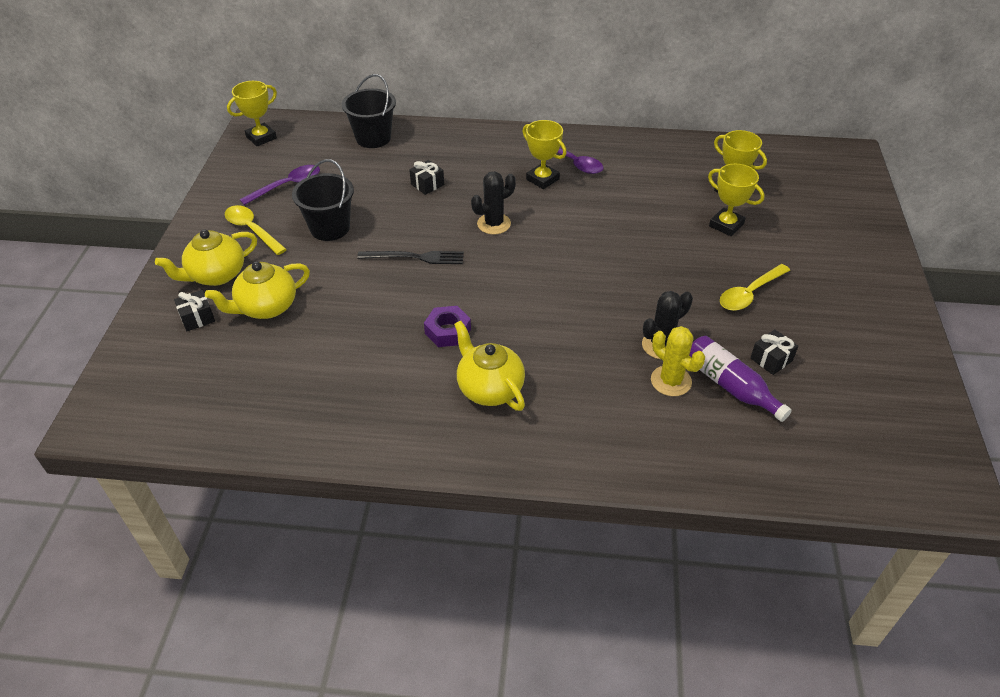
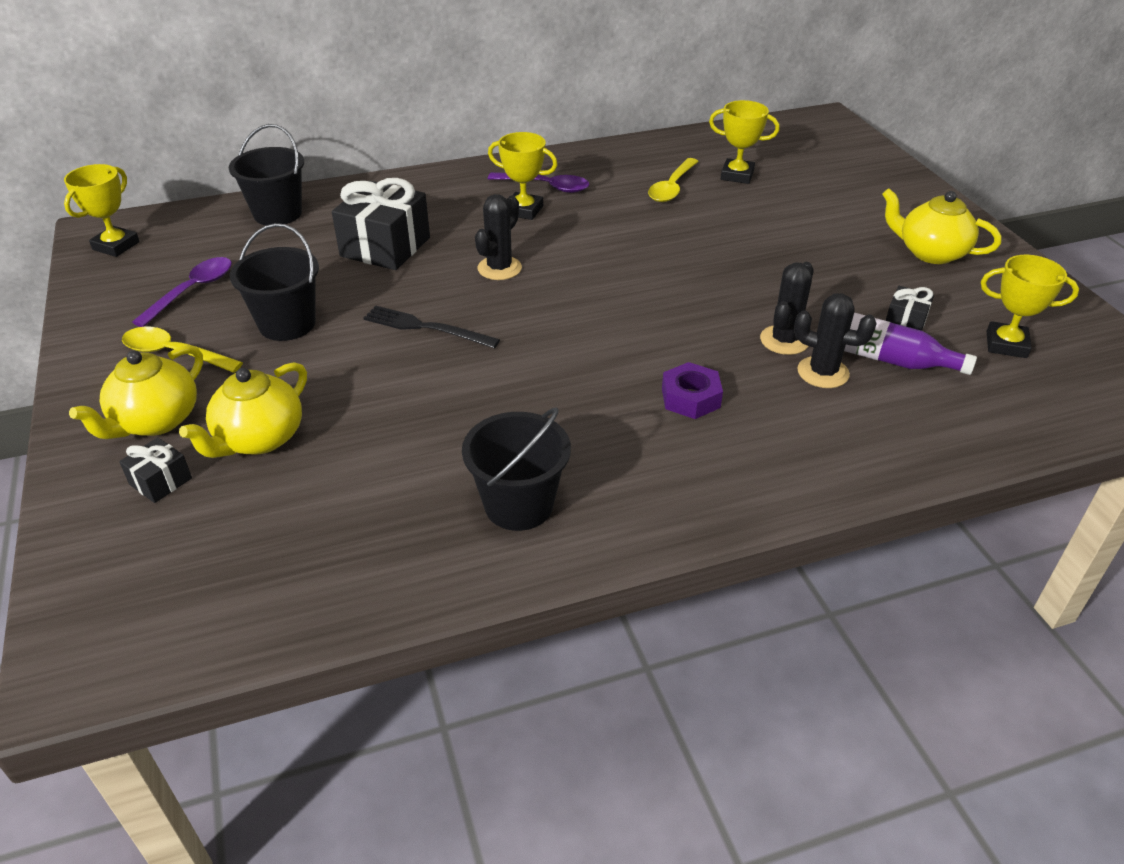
camera: 25 degrees left, 5 degrees down
(391, 408) = (519, 505): none -> black bucket
(415, 257) = (426, 328): black fork -> black fork turned 135 degrees counterclockwise
(427, 184) = (385, 247): black gift -> black gift, size x2.06
(448, 331) = (528, 396): purple nut -> purple nut (690, 398)
(489, 388) = (626, 443): yellow teapot -> yellow teapot (930, 253)
(671, 381) = (823, 372): yellow cactus -> black cactus
(726, 225) = (758, 208): yellow trophy -> yellow trophy (1006, 344)
(749, 293) = (833, 265): yellow spoon -> yellow spoon (672, 187)

